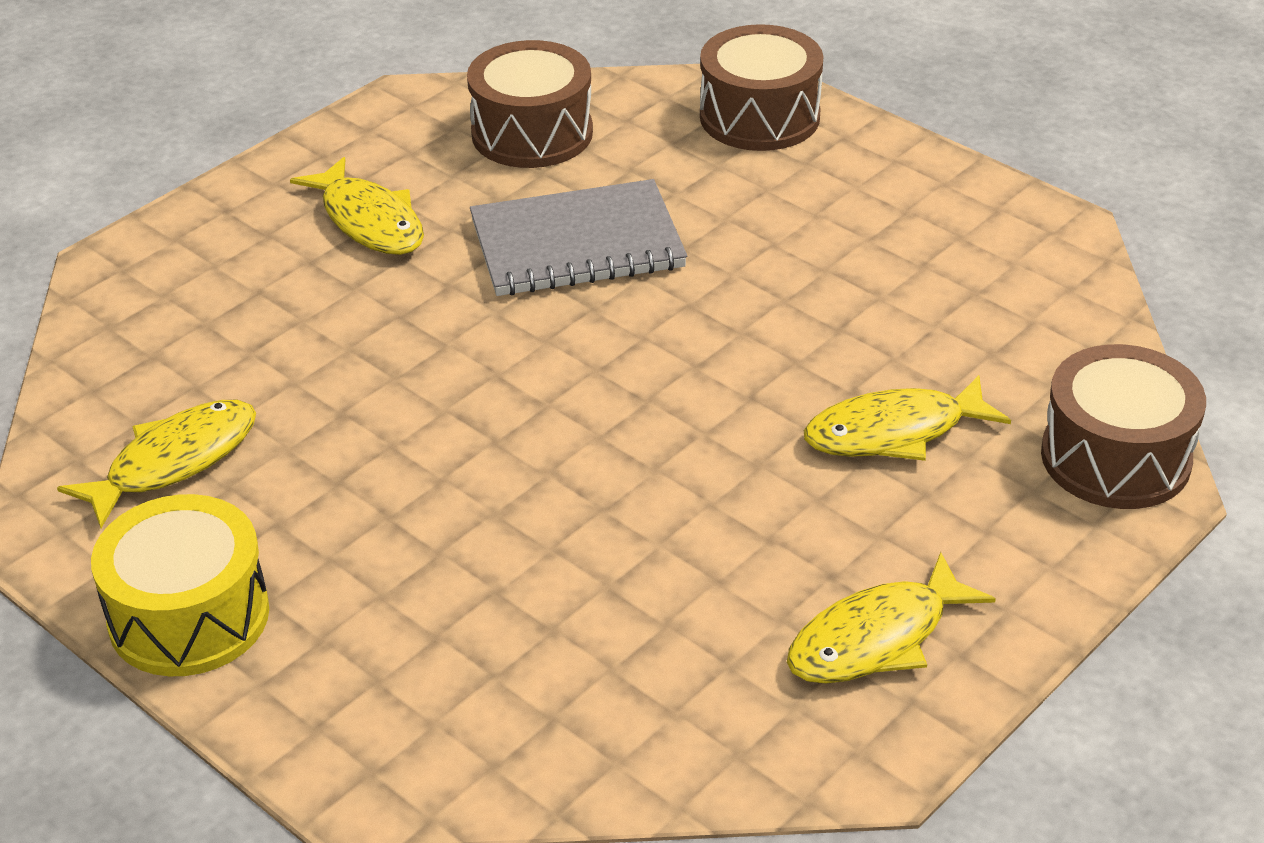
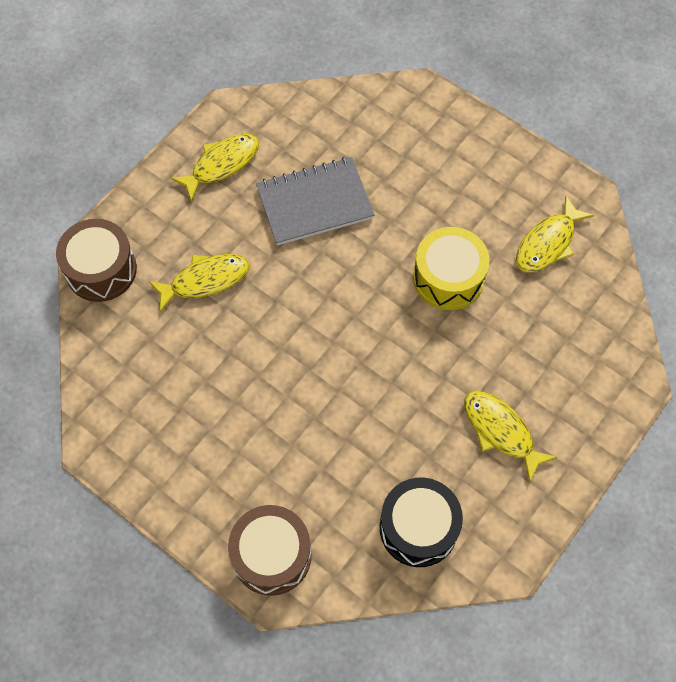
camera: 175 degrees right, 25 degrees up
(189, 616) = (510, 160): yellow drum -> yellow drum (448, 278)
(532, 133) = (418, 528): brown drum -> black drum
(577, 244) = (376, 416): grey notebook -> grey notebook (314, 203)

